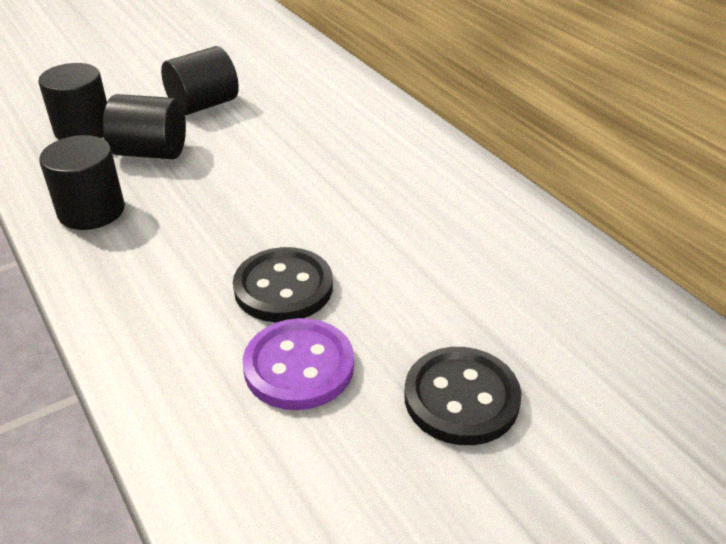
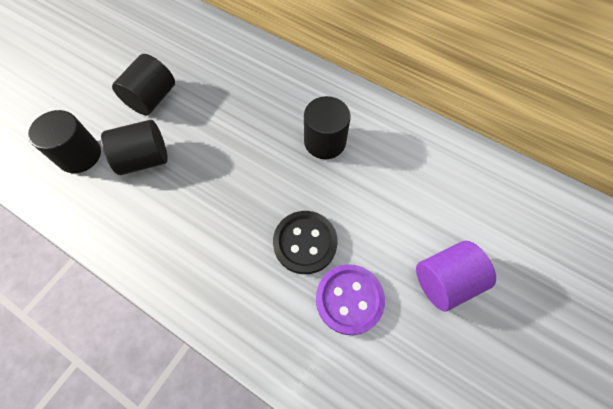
camera: 25 degrees left, 25 degrees up
(91, 211) = (139, 230): black cylinder -> black cylinder (325, 142)
(461, 398) = (445, 281): black button -> purple cylinder

